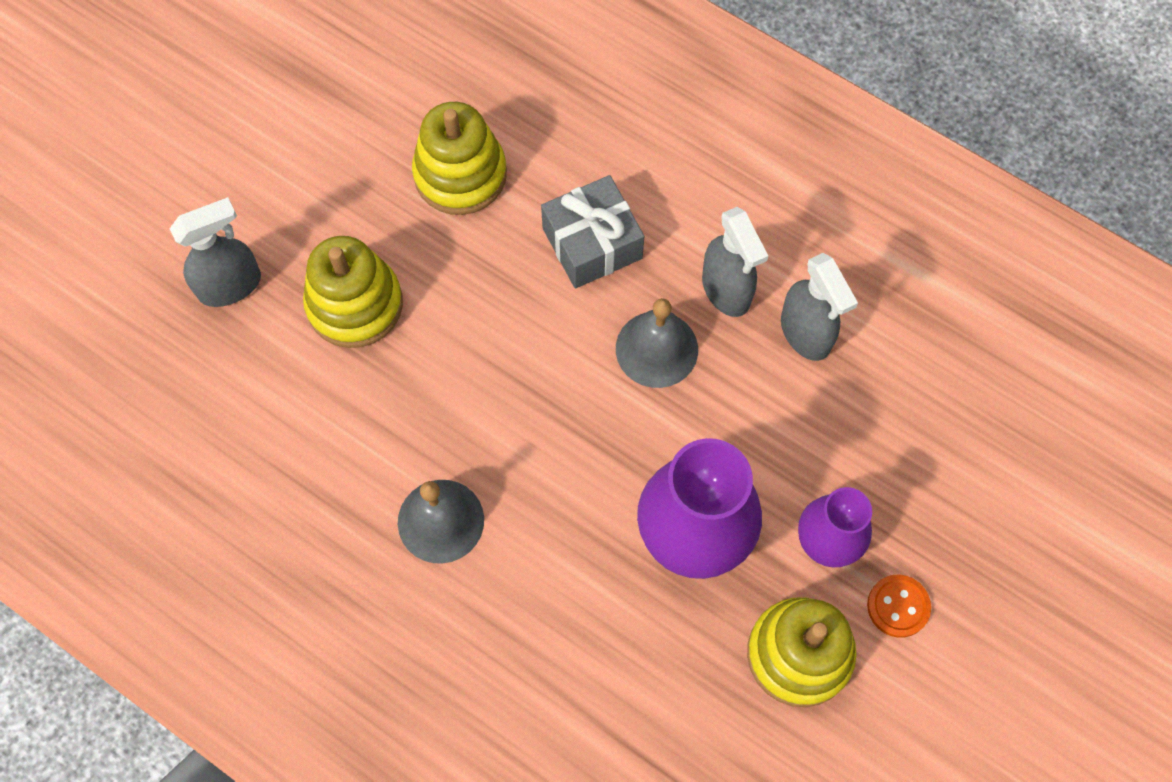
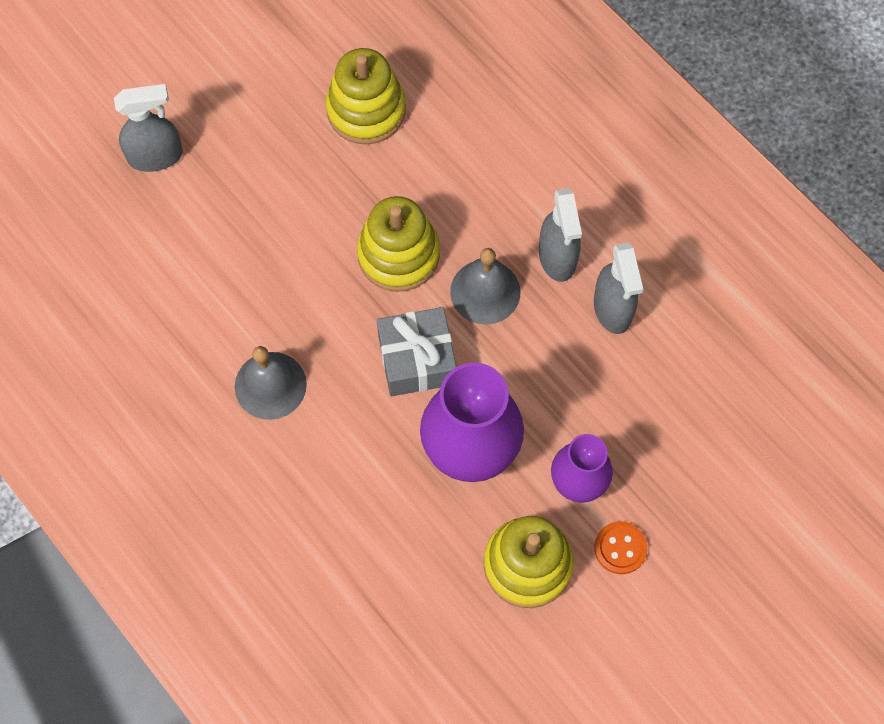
camera: 15 degrees right, 0 degrees up
(355, 304) = (251, 195): yellow stacking toy -> yellow stacking toy (398, 255)
(592, 243) = (457, 192): grey gift -> grey gift (417, 359)

